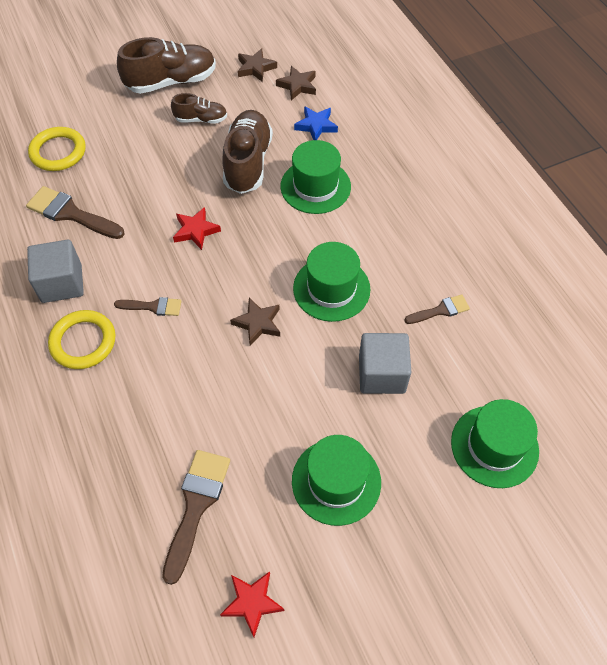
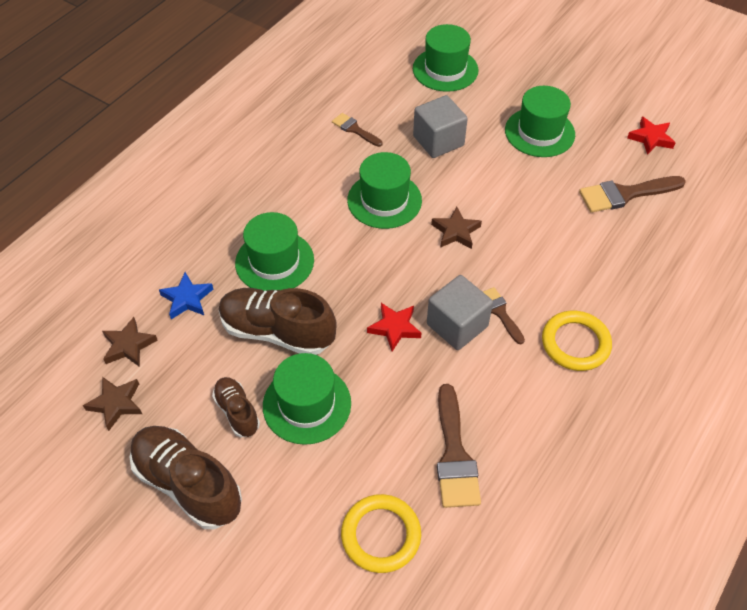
camera: 120 degrees left, 5 degrees down
(62, 283) = (537, 402): grey cube -> grey cube (457, 325)
(176, 155) = (307, 404): none -> green hat
(248, 162) = (277, 332): brown shoe -> brown shoe turned 45 degrees clockwise

